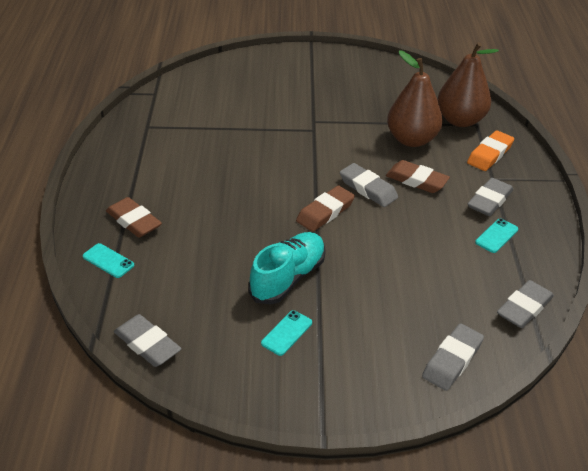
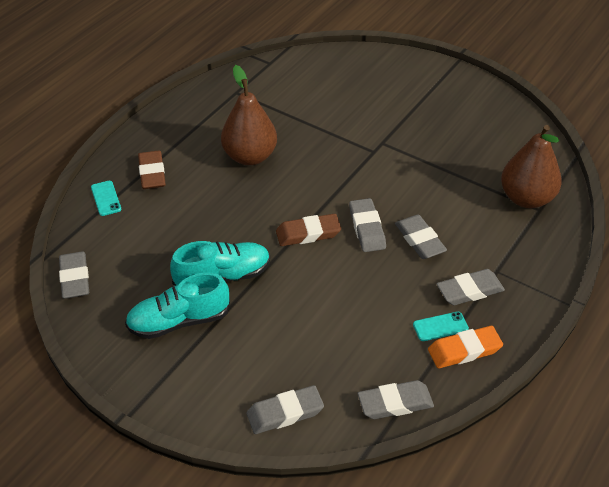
camera: 35 degrees right, 5 degrees up
(287, 333) = (179, 321): turquoise phone -> turquoise shoe
(411, 140) = (456, 198): brown pear -> brown pear (250, 156)
(416, 180) = (419, 240): brown eraser -> grey eraser
(490, 154) = (520, 245): orange eraser -> orange eraser (464, 350)

